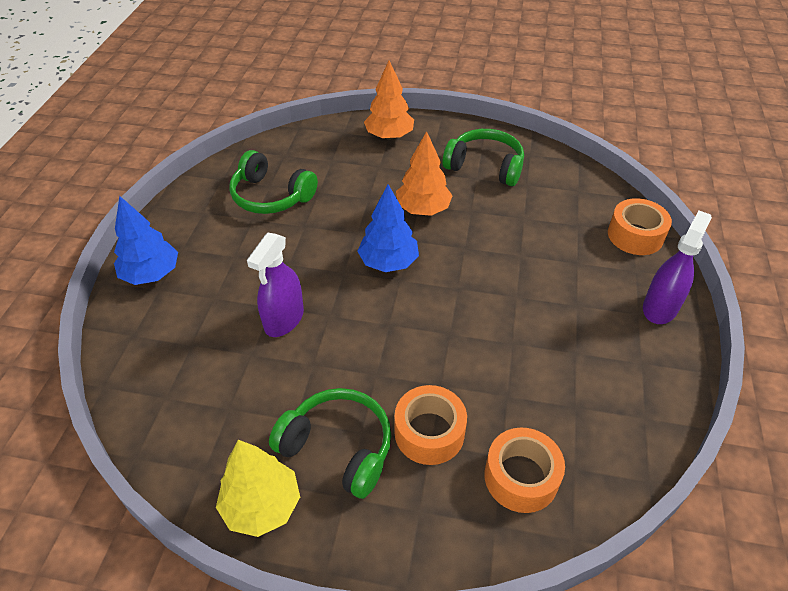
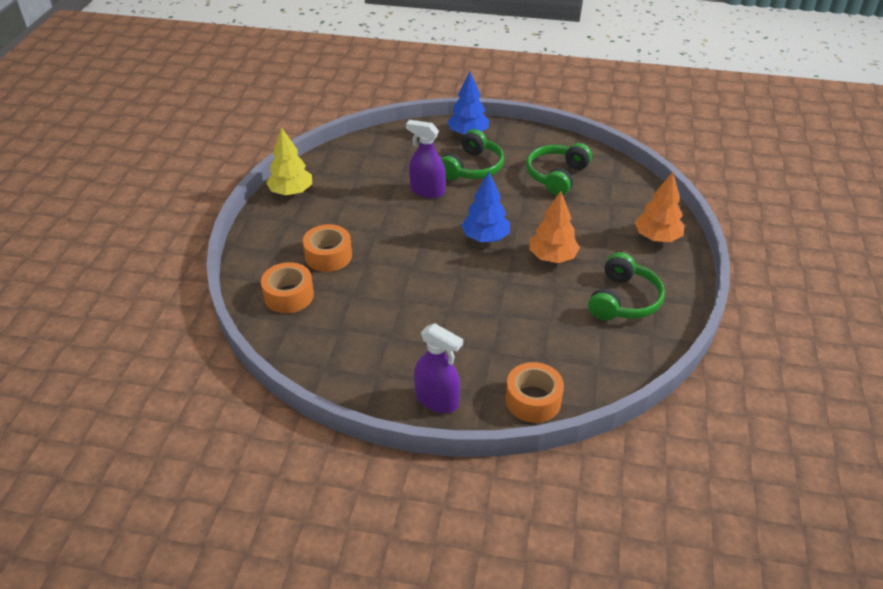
camera: 90 degrees right, 5 degrees down
(338, 448) = (323, 218): green headphones -> green headphones (472, 168)

